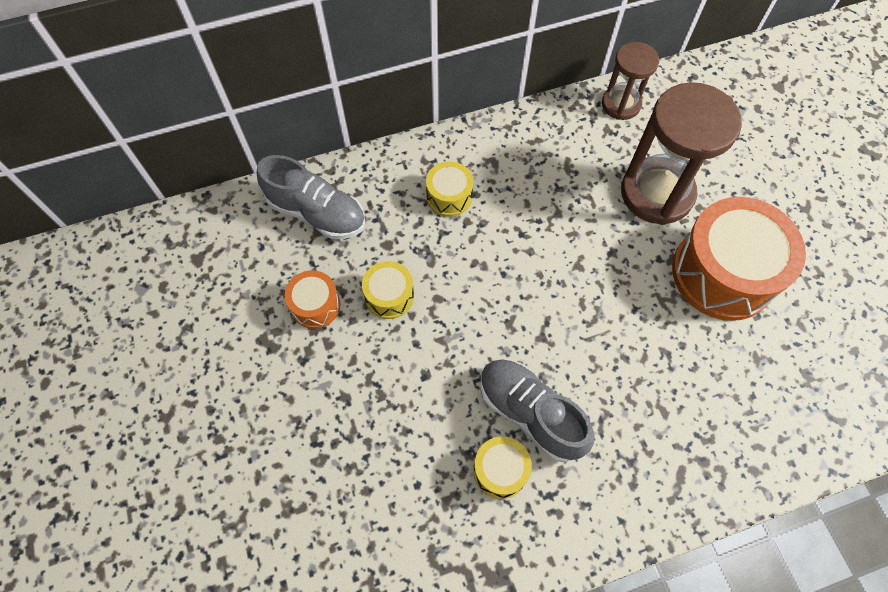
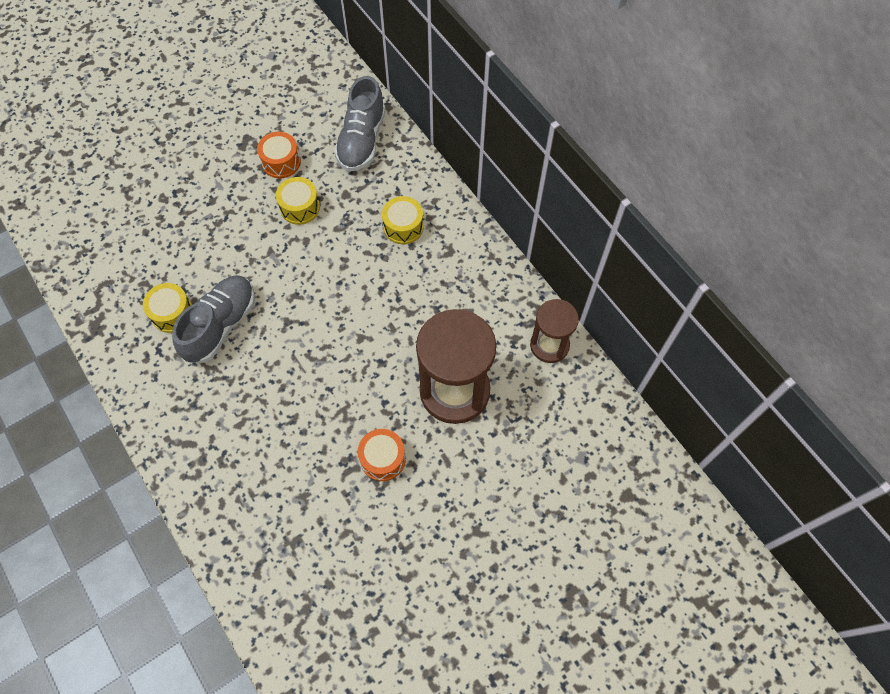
camera: 75 degrees right, 0 degrees up
(723, 273) = (383, 459): orange drum -> orange drum, size x0.47

